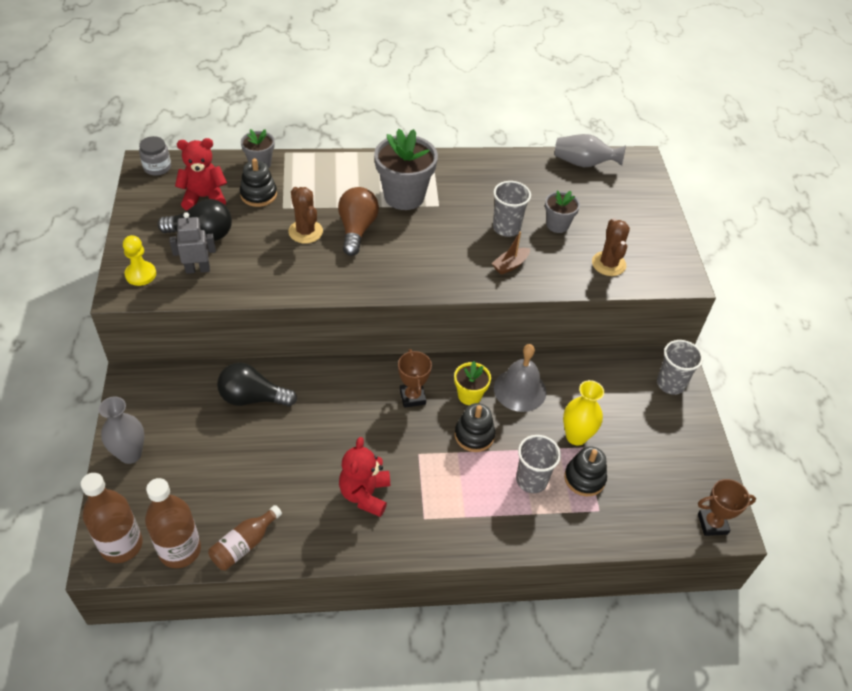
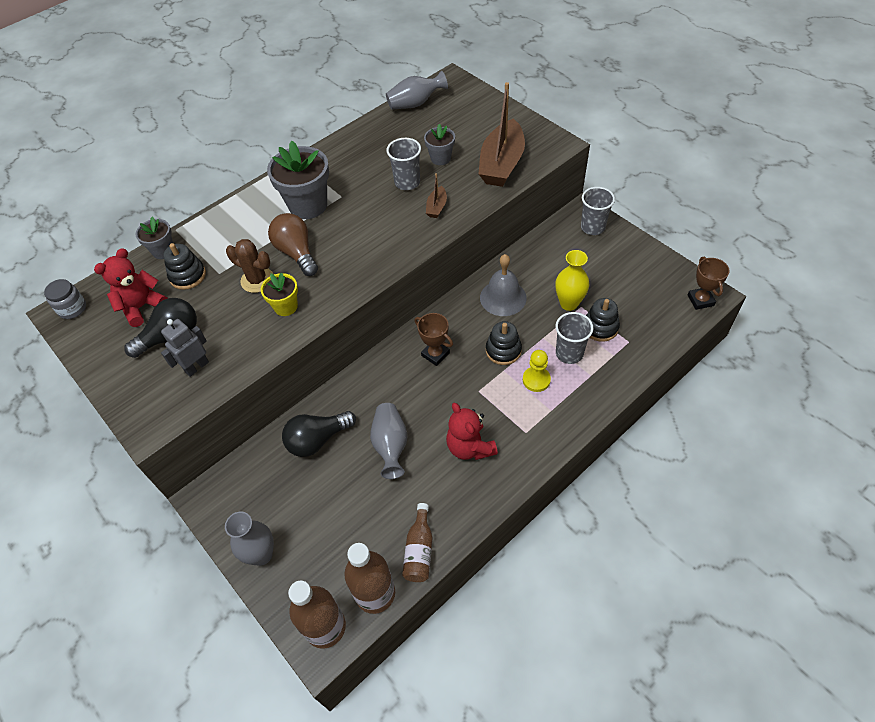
camera: 30 degrees left, 5 degrees up
(141, 274) = (150, 404): yellow pawn -> yellow pawn (536, 380)
(303, 444) = (391, 445): none -> grey vase
(469, 395) = (473, 325): yellow flower pot -> yellow flower pot (286, 307)
(608, 264) = (501, 164): brown cactus -> brown boat
(712, 524) = (700, 300): brown trophy -> brown trophy turned 60 degrees counterclockwise

